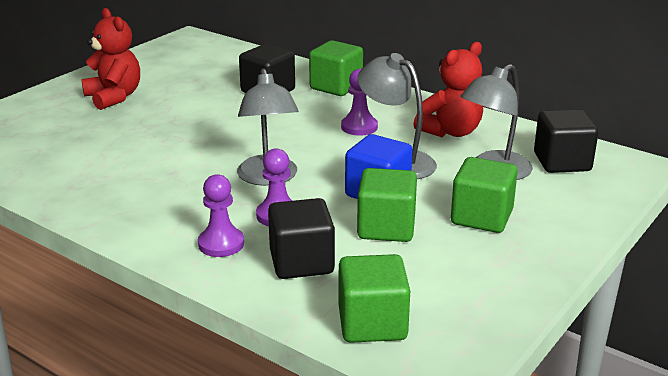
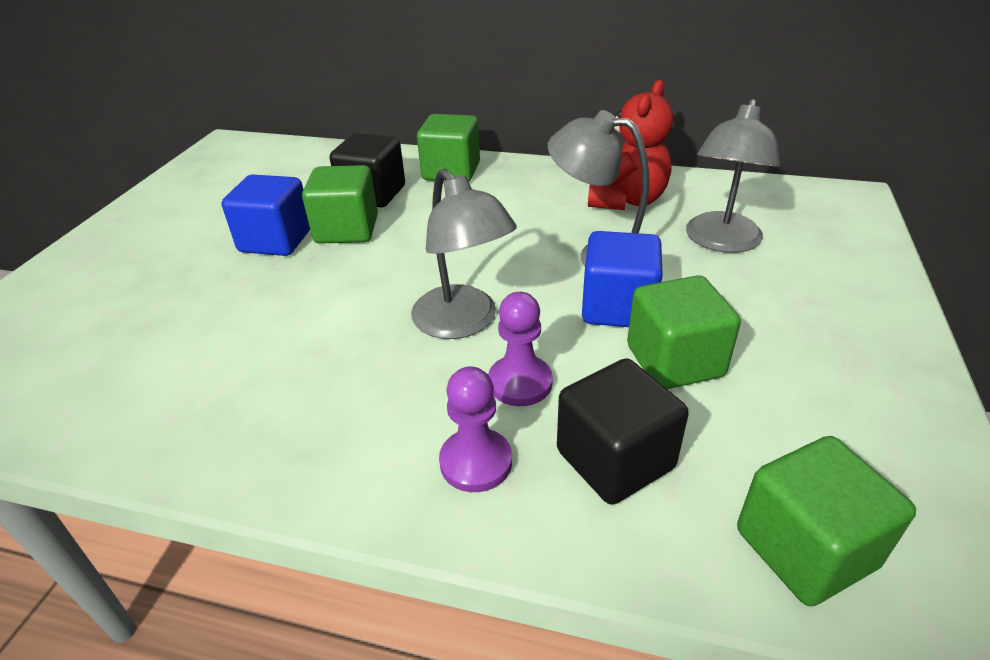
camera: 20 degrees left, 10 degrees up
(114, 97) = (167, 247): red teddy bear -> none
(184, 107) = (276, 240): none -> blue cube
(359, 127) = (520, 218): purple pawn -> none
(481, 217) = (768, 310): green cube -> green cube (347, 229)
(562, 162) = (777, 211): black cube -> none

